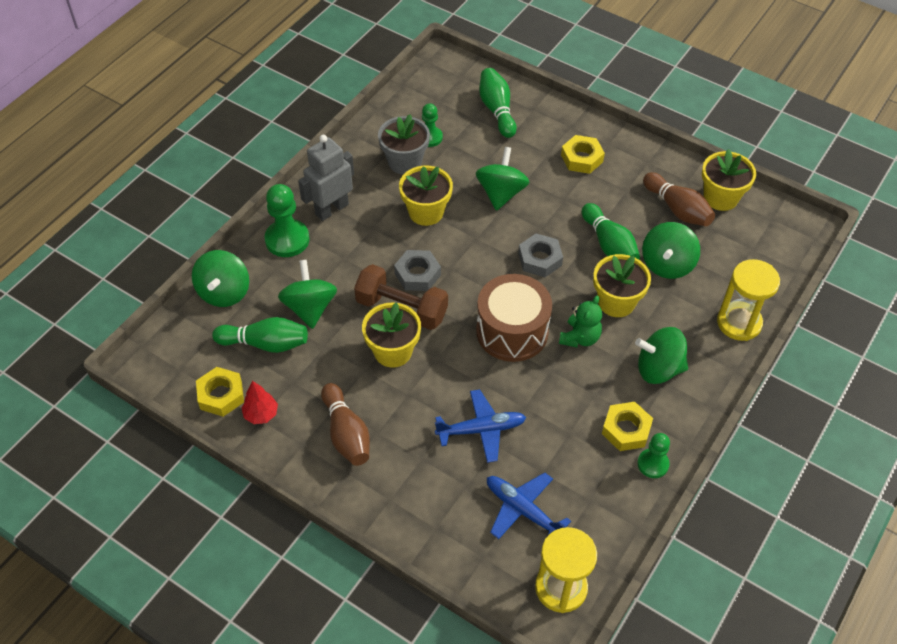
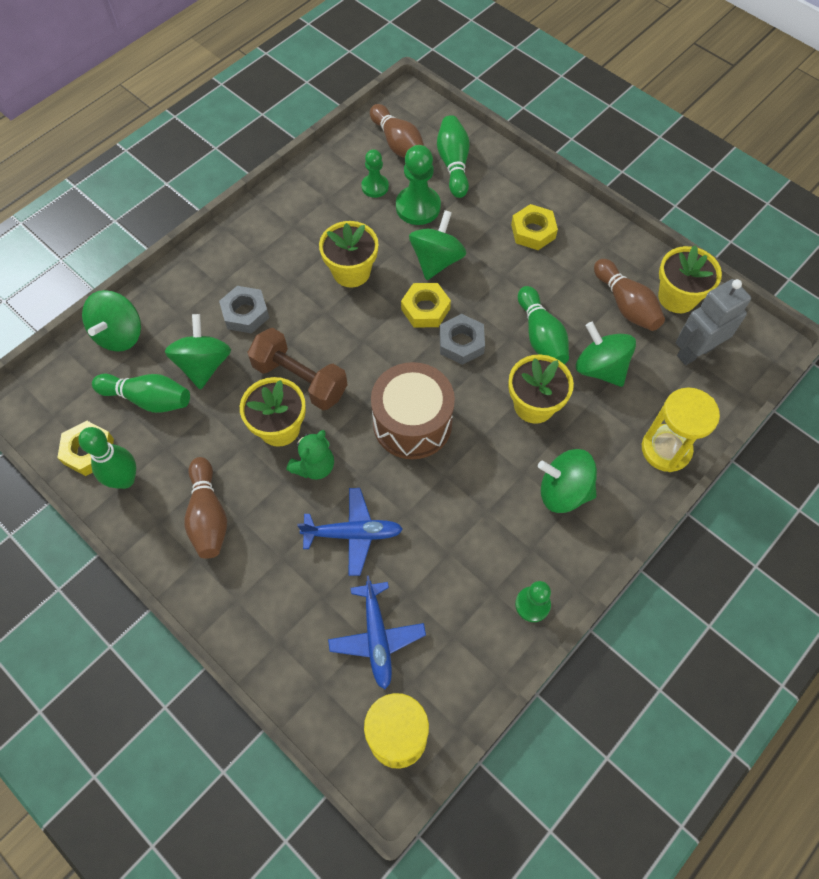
camera: 10 degrees right, 10 degrees up
(261, 414) = (125, 479): red tree -> green bowling pin
(287, 240) = (198, 284): green pawn -> green pawn (418, 207)
(331, 209) = (252, 255): grey robot -> grey robot (695, 351)
(404, 162) = (342, 211): grey flower pot -> none
(417, 274) = (326, 342): grey nut -> grey nut (245, 313)
(442, 98) = (398, 144): none -> brown bowling pin
(523, 510) = (377, 637): blue plane -> blue plane turned 150 degrees counterclockwise
(580, 338) = (484, 441): green teddy bear -> green teddy bear (314, 466)
(626, 430) = (511, 558): yellow nut -> yellow nut (425, 309)
(667, 264) = (600, 368): green spinning top -> green spinning top turned 105 degrees clockwise

